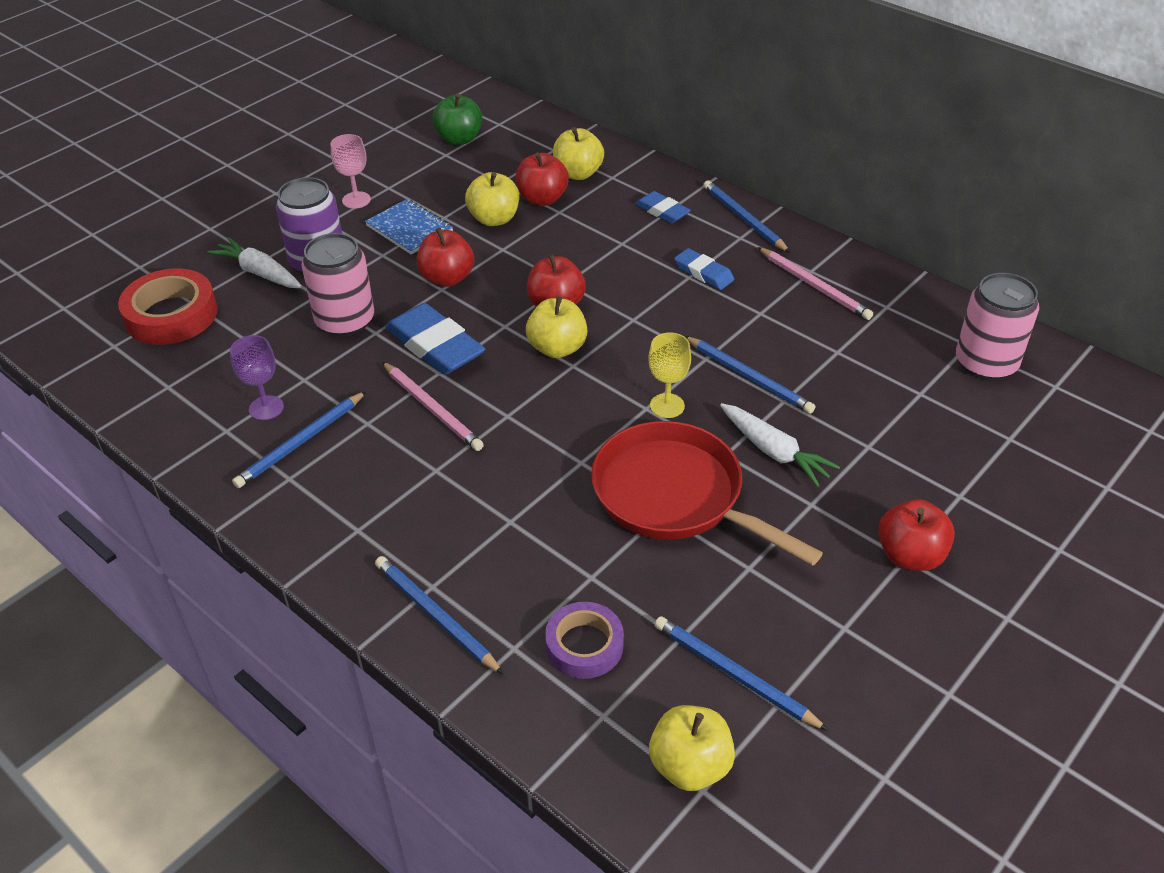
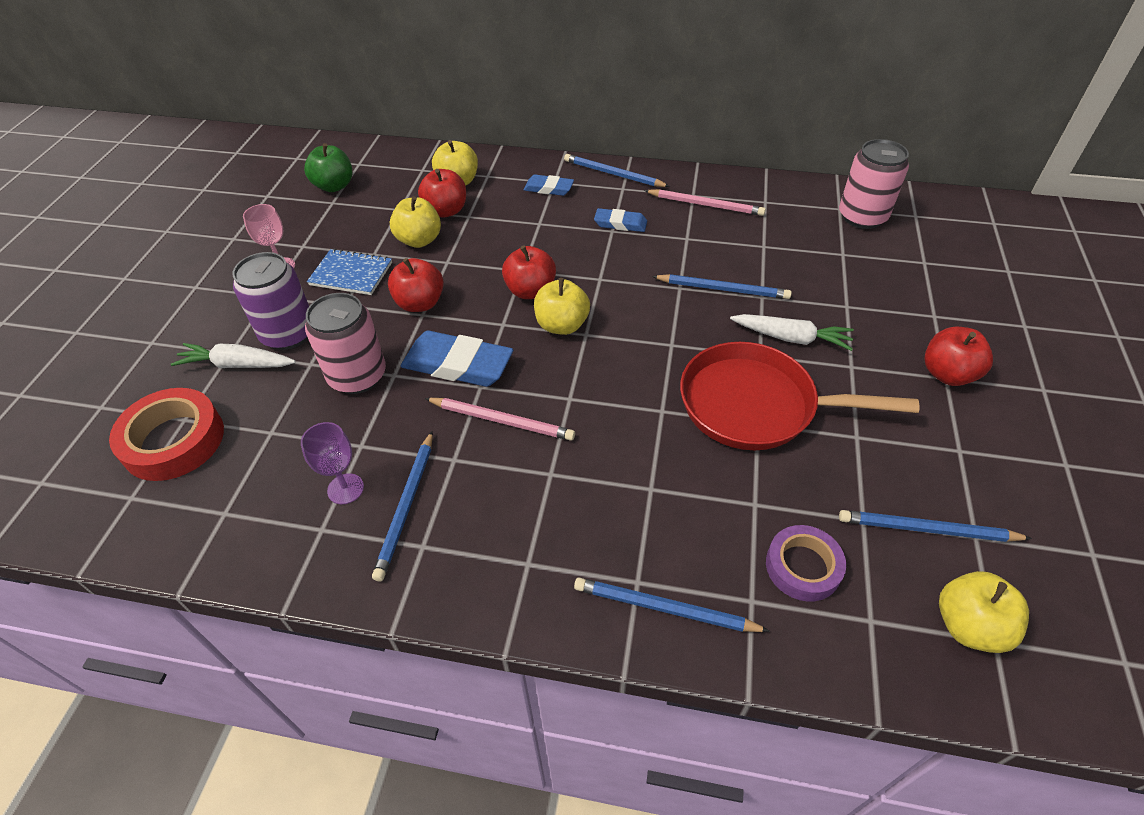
camera: 30 degrees left, 5 degrees up
(667, 406) = (685, 336): yellow goblet -> none

